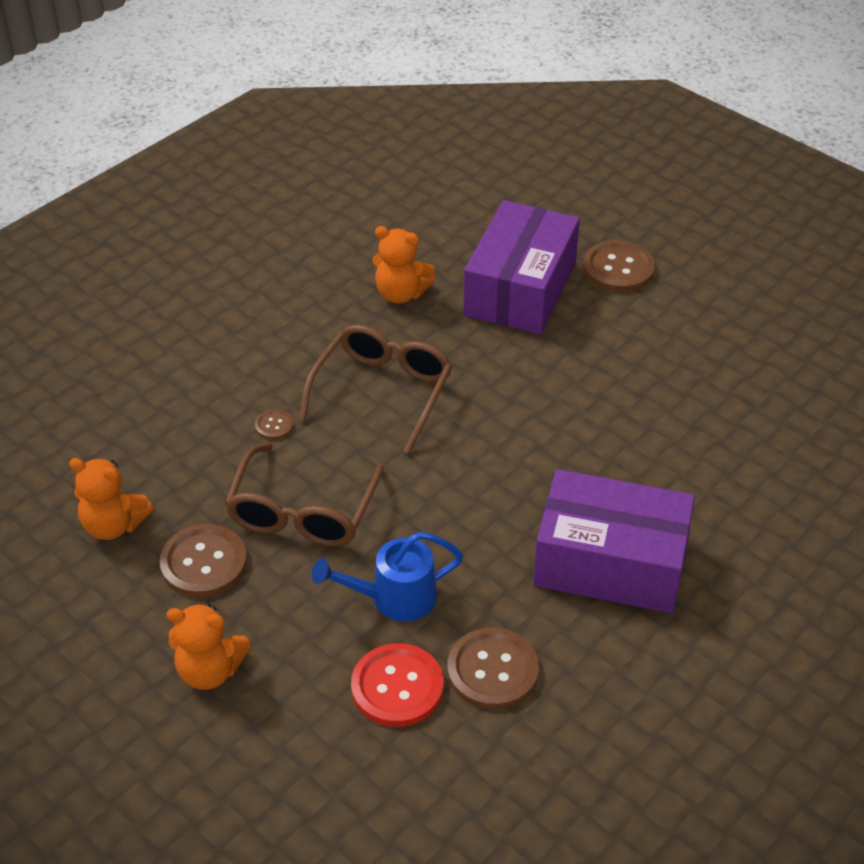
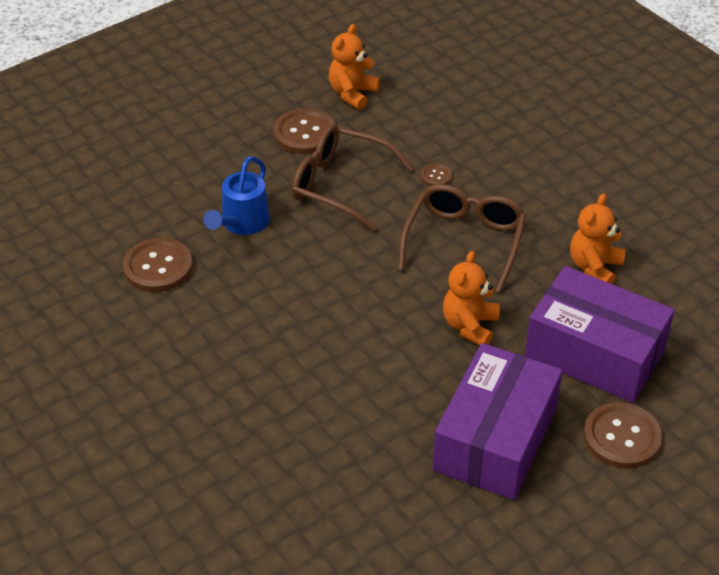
camera: 100 degrees right, 0 degrees up
(210, 671) = (210, 132): orange teddy bear -> orange teddy bear (470, 326)
(382, 392) = (464, 241): brown glasses -> brown glasses turned 105 degrees counterclockwise
(393, 598) = (241, 223): blue watering can -> blue watering can turned 150 degrees counterclockwise
(397, 687) = (163, 217): red button -> none
(610, 562) = (236, 353): purple box -> purple box (495, 439)

